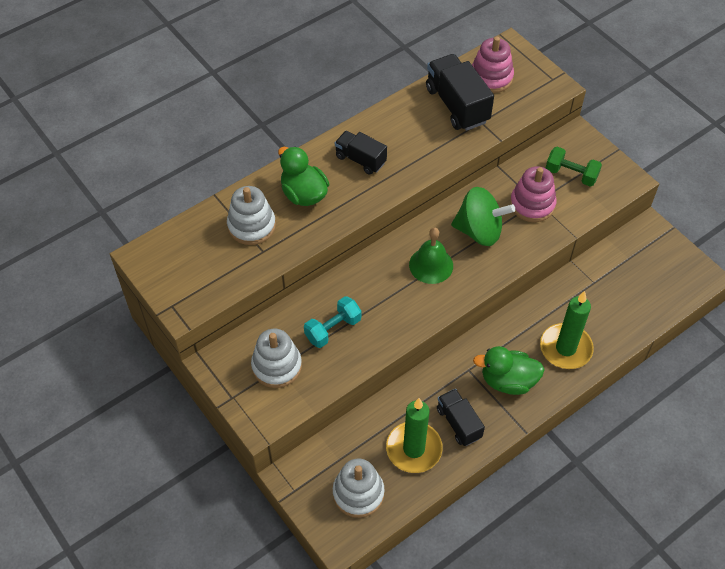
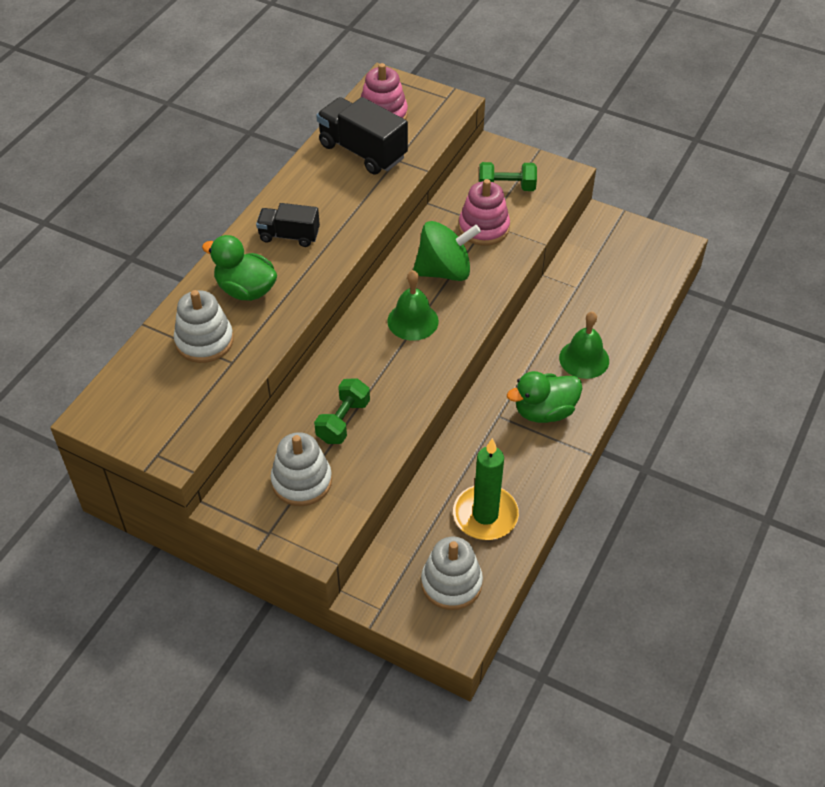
camera: 25 degrees left, 5 degrees down
(333, 329) = (343, 421): turquoise dumbbell -> green dumbbell
(459, 423) = (517, 471): black truck -> none
(565, 348) = (584, 359): green candle -> green bell

